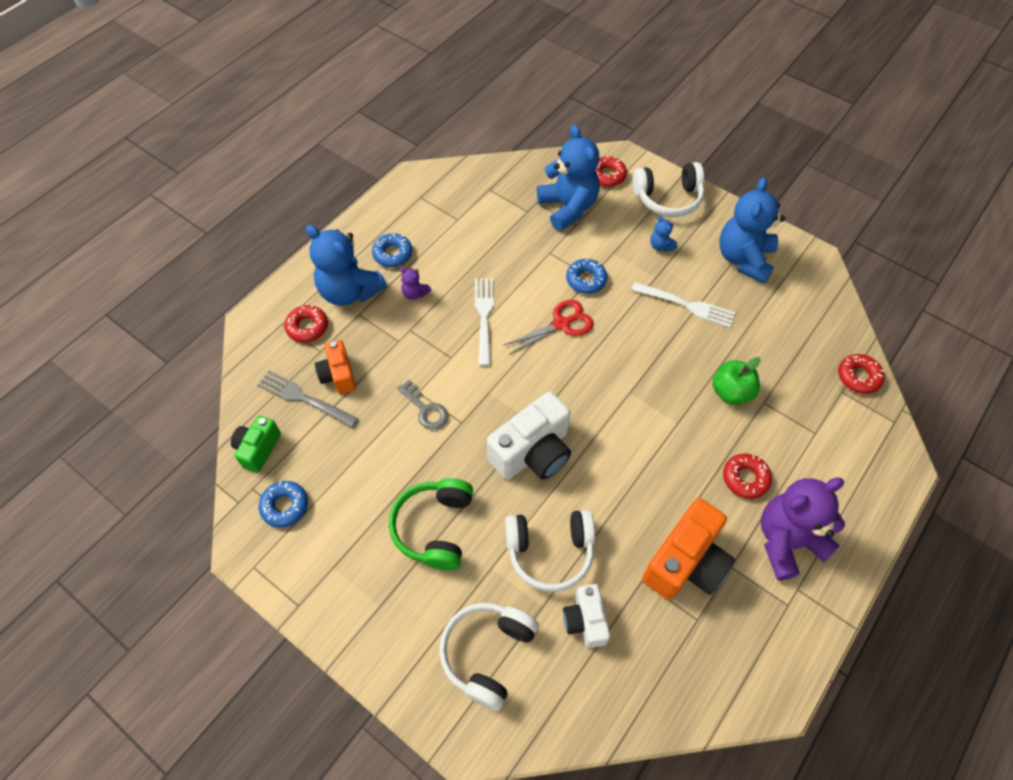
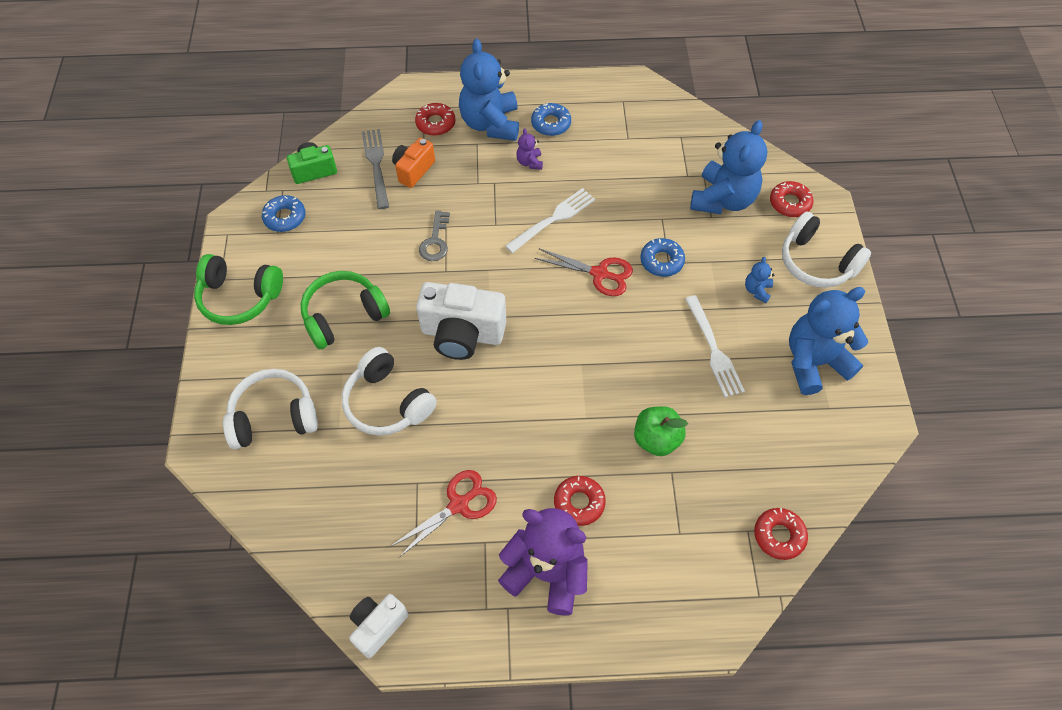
camera: 50 degrees right, 0 degrees up
(334, 601) = (239, 297): none -> green headphones
(585, 620) = (350, 464): white camera -> white camera (378, 626)
(685, 563) = (459, 504): orange camera -> red scissors

